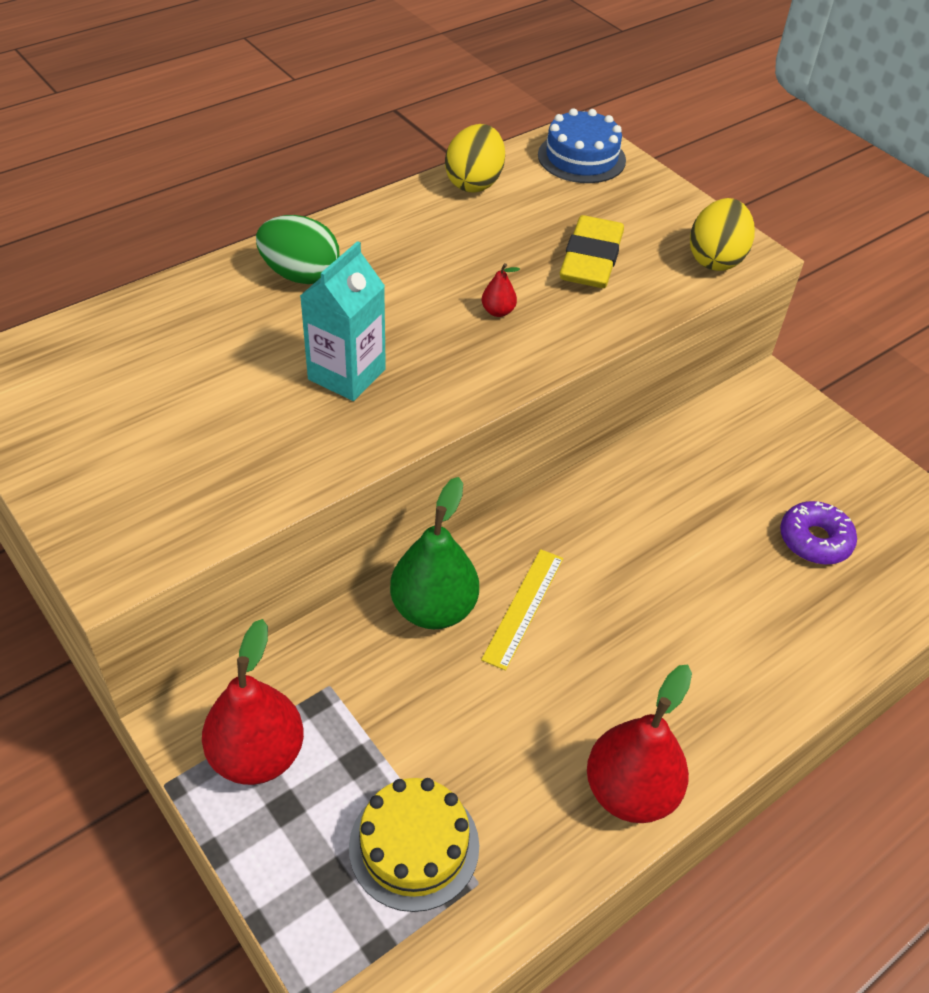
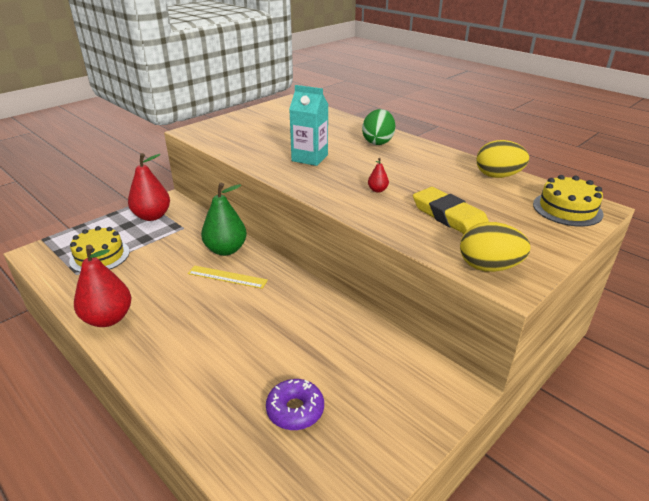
camera: 85 degrees right, 15 degrees down
(581, 157) = (567, 209): blue cake -> yellow cake
(591, 259) = (449, 216): yellow eraser -> yellow eraser turned 45 degrees clockwise

